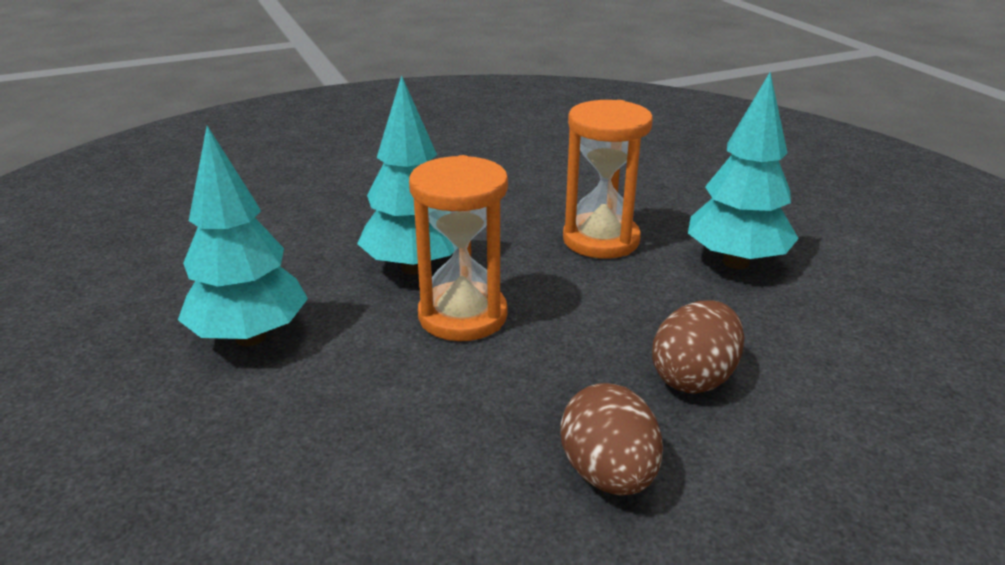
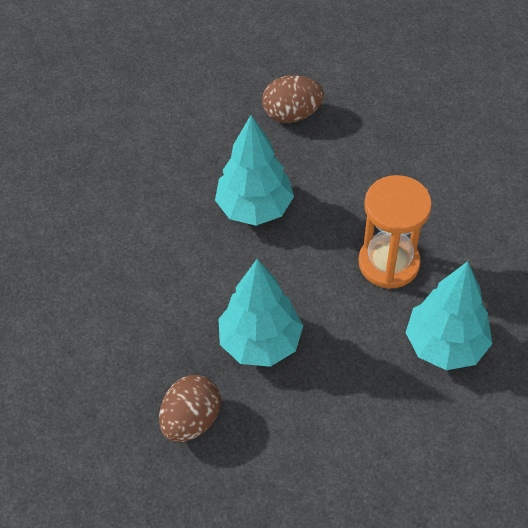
camera: 45 degrees right, 25 degrees up
(250, 337) = (126, 205): turquoise tree -> turquoise tree (260, 342)
(462, 316) = (238, 268): orange hourglass -> none
(694, 378) = (300, 403): brown egg -> brown egg (292, 114)

